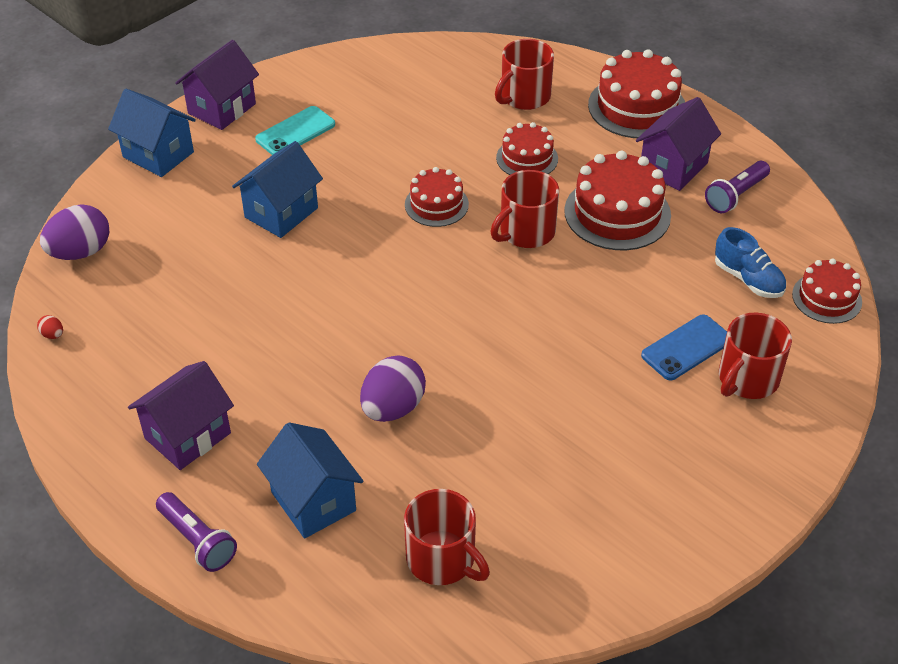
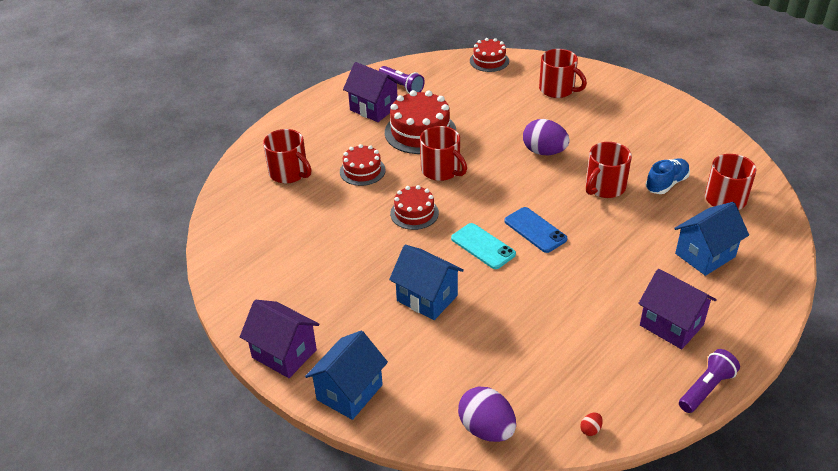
camera: 90 degrees left, 5 degrees down
(198, 540) = (757, 307): purple flashlight -> purple flashlight (706, 388)
(295, 132) = (322, 299): turquoise phone -> turquoise phone (483, 246)
(393, 408) = (616, 224): purple egg -> purple egg (544, 152)
(479, 405) = (604, 187): none -> red mug
(637, 107) = (307, 122): red cake -> none
(686, 348) = (538, 109): blue phone -> blue phone (535, 230)
(748, 279) = (477, 85): blue shoe -> blue shoe (666, 184)

